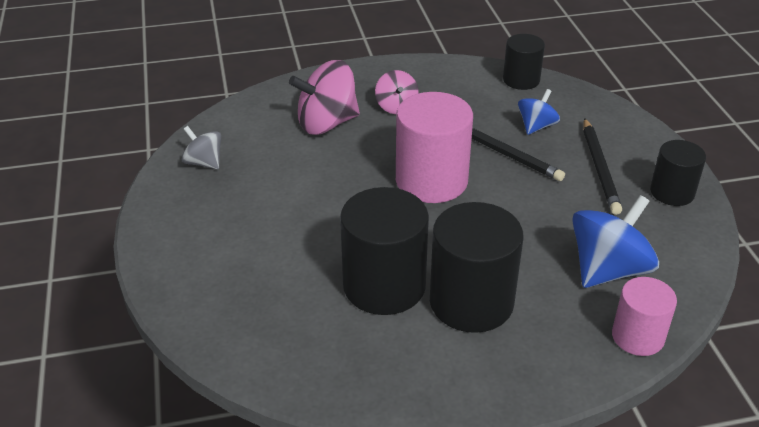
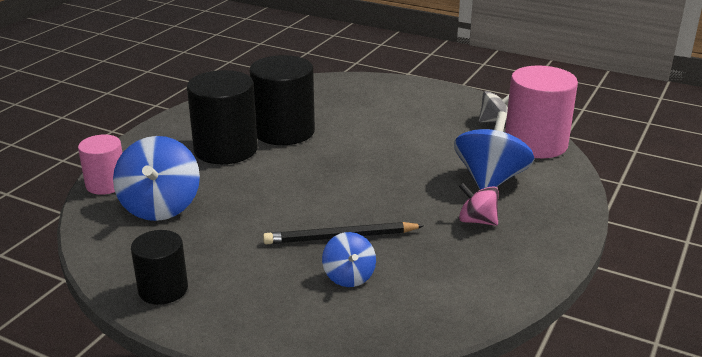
camera: 130 degrees right, 10 degrees down
(327, 123) = (490, 180): pink spinning top -> blue spinning top
(431, 181) = (353, 189): pink cylinder -> pink cylinder (535, 144)
(521, 80) = (438, 318): black cylinder -> none
(599, 168) = (247, 273): black pencil -> none

